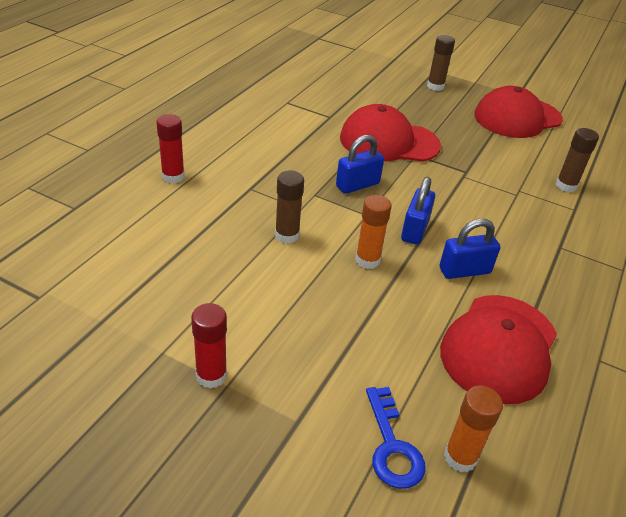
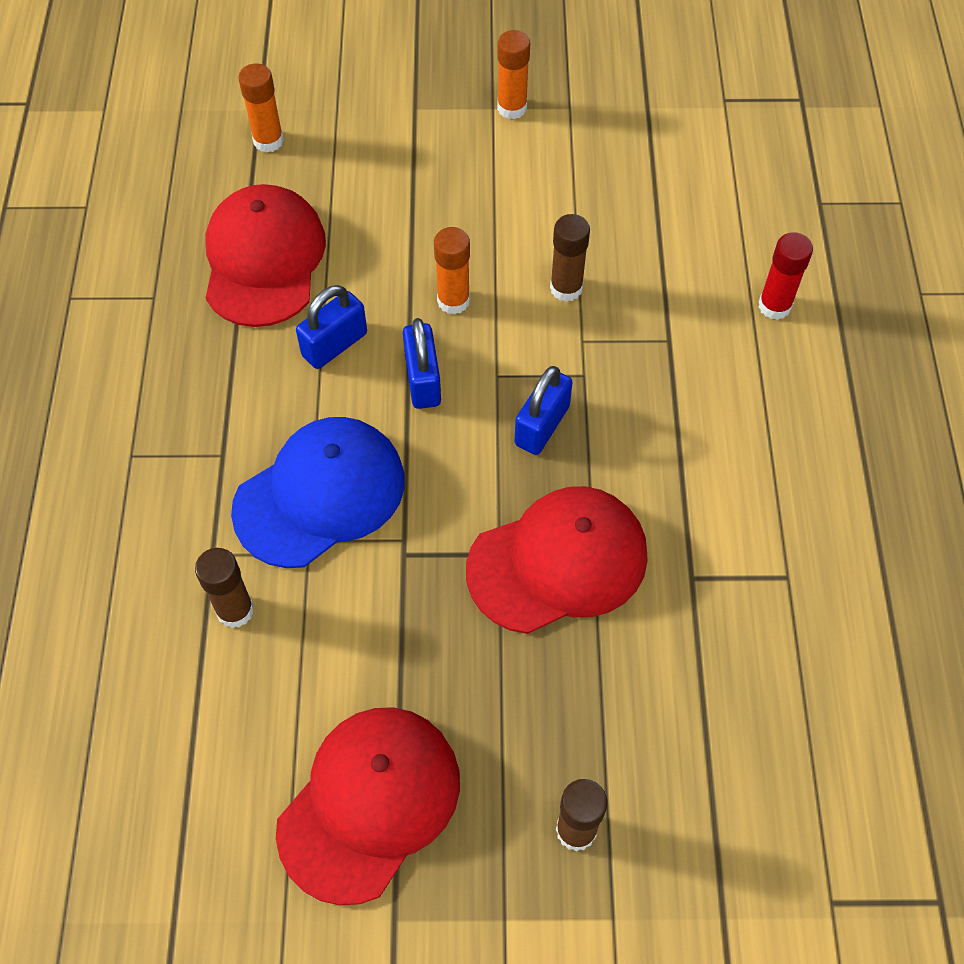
camera: 155 degrees right, 20 degrees up
(211, 375) = (512, 108): red glue stick -> orange glue stick
(392, 446) = (328, 124): blue key -> none
(503, 208) = (320, 494): none -> blue cap

